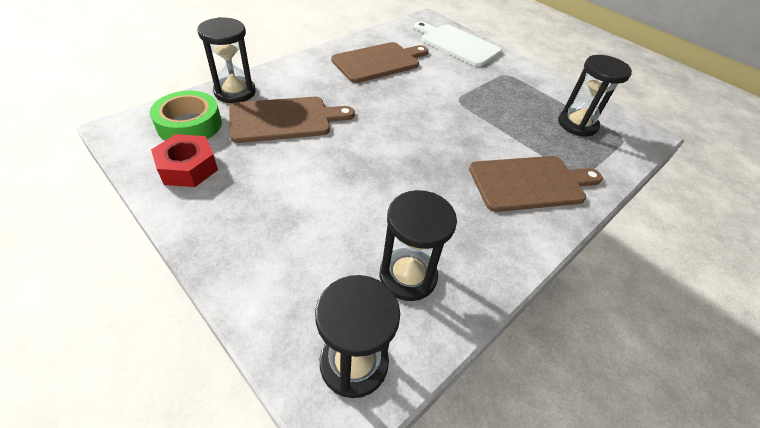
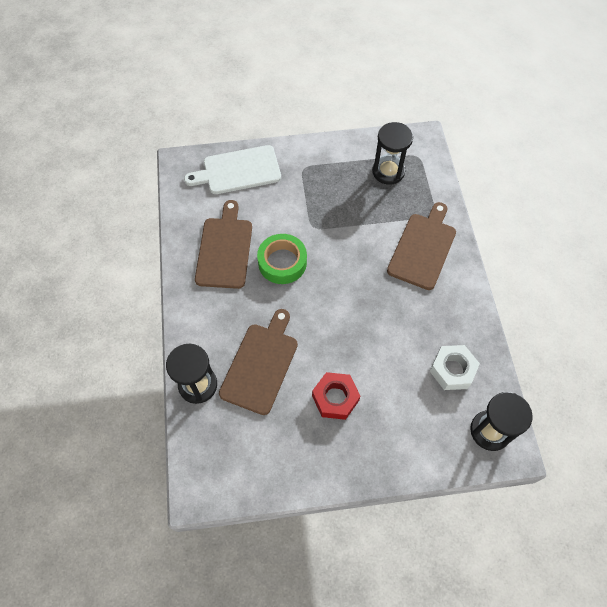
camera: 50 degrees left, 15 degrees up
(188, 168) = (279, 458): red nut -> red nut (335, 398)
(189, 125) = (224, 438): green tape -> green tape (282, 262)
(408, 276) = (452, 370): black hourglass -> white nut

